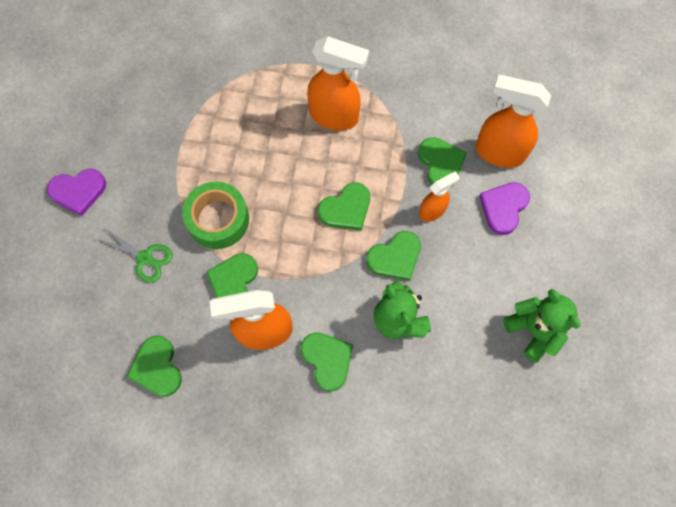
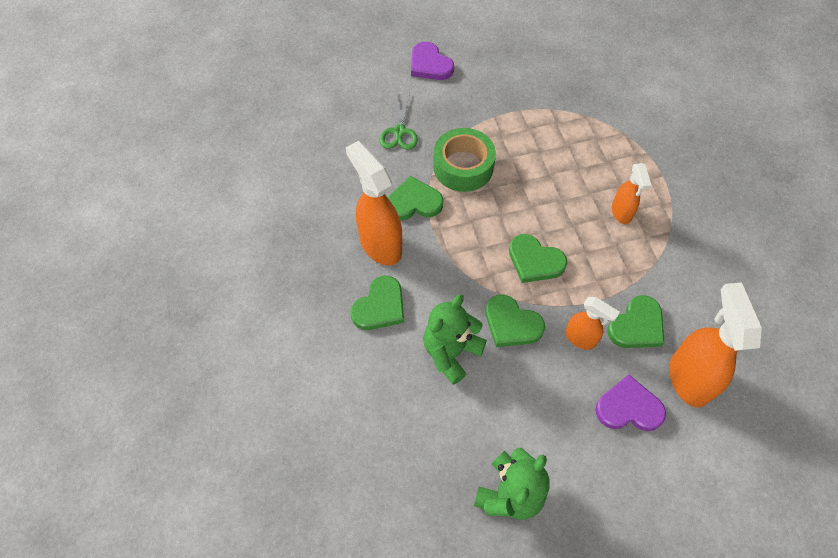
camera: 65 degrees right, 10 degrees down
(157, 367) = (311, 181): green heart -> none
(335, 117) = (621, 213): orange spray bottle -> orange spray bottle, size x0.57

